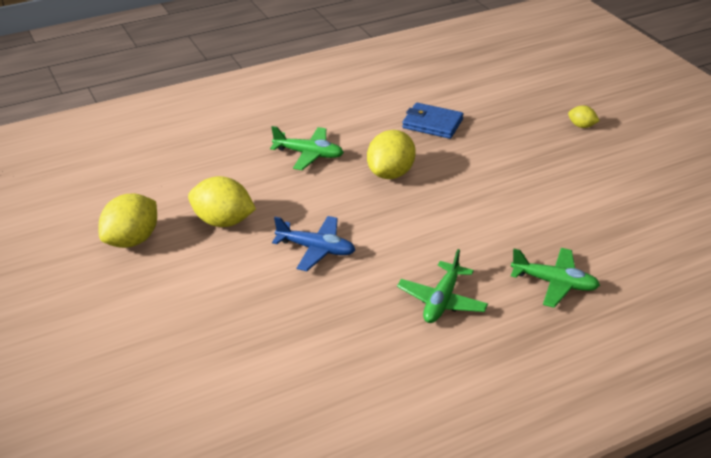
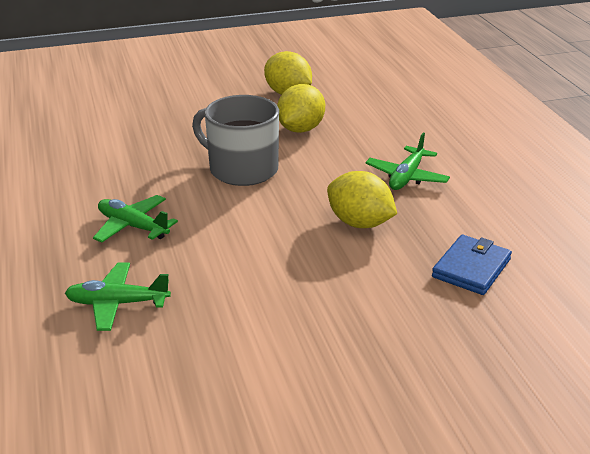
camera: 100 degrees right, 5 degrees down
(316, 249) = (242, 169): blue plane -> grey mug
(554, 283) = (117, 303): green plane -> green plane turned 60 degrees clockwise
(581, 126) = (463, 419): yellow lemon -> none

